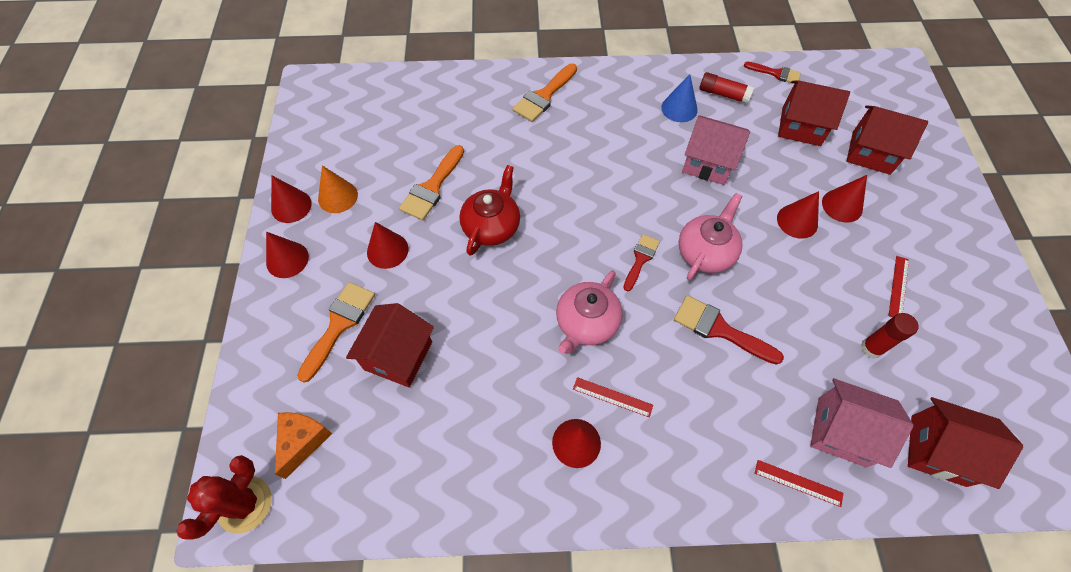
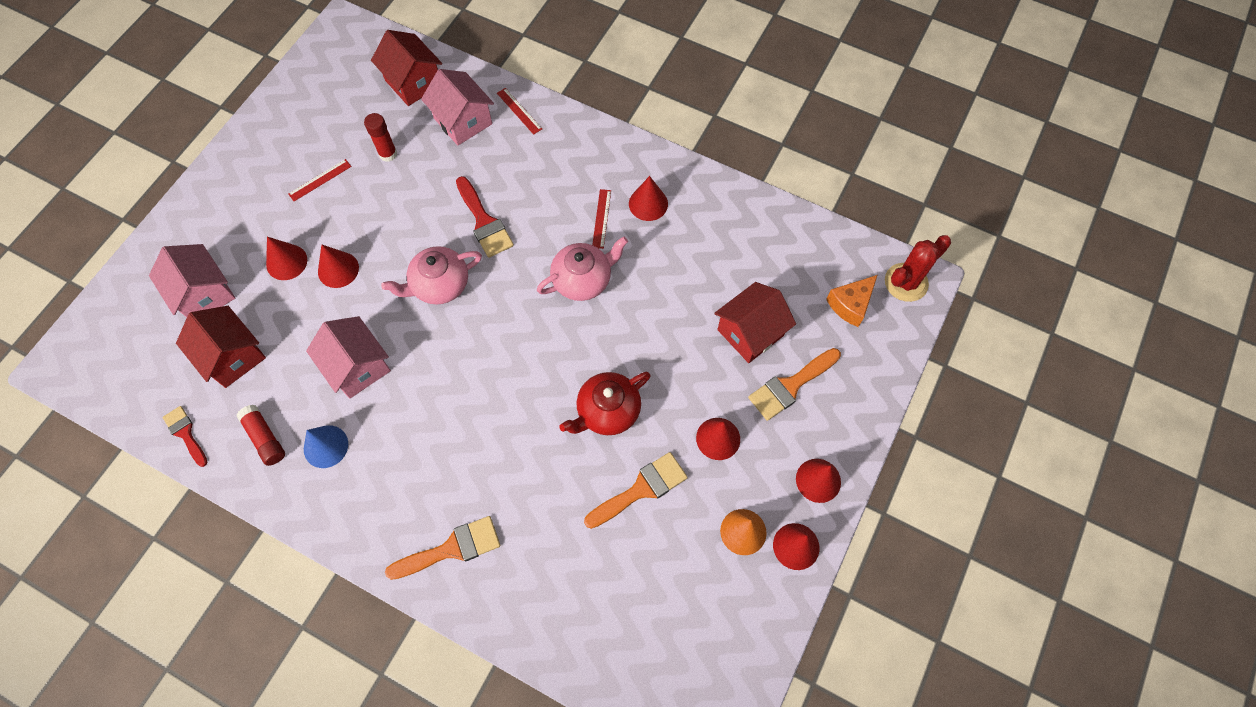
camera: 150 degrees left, 5 degrees up
(612, 397) = (601, 218): red ruler -> red ruler turned 45 degrees clockwise
(640, 259) = (498, 308): red brush -> none
(871, 153) = (204, 294): red house -> pink house

